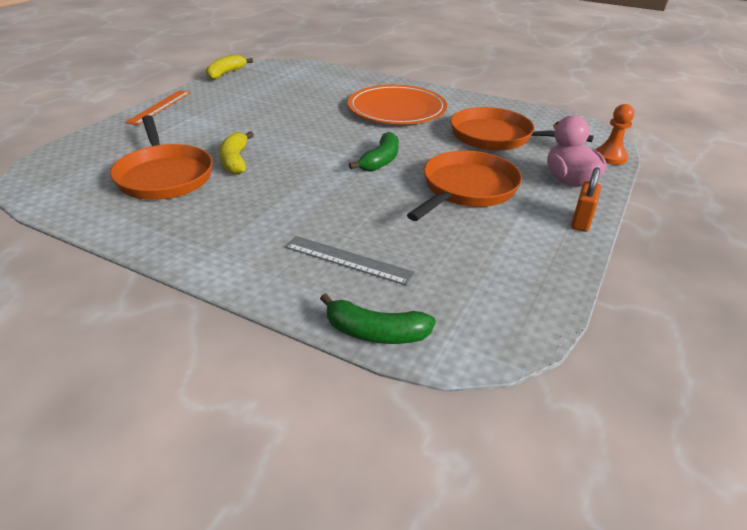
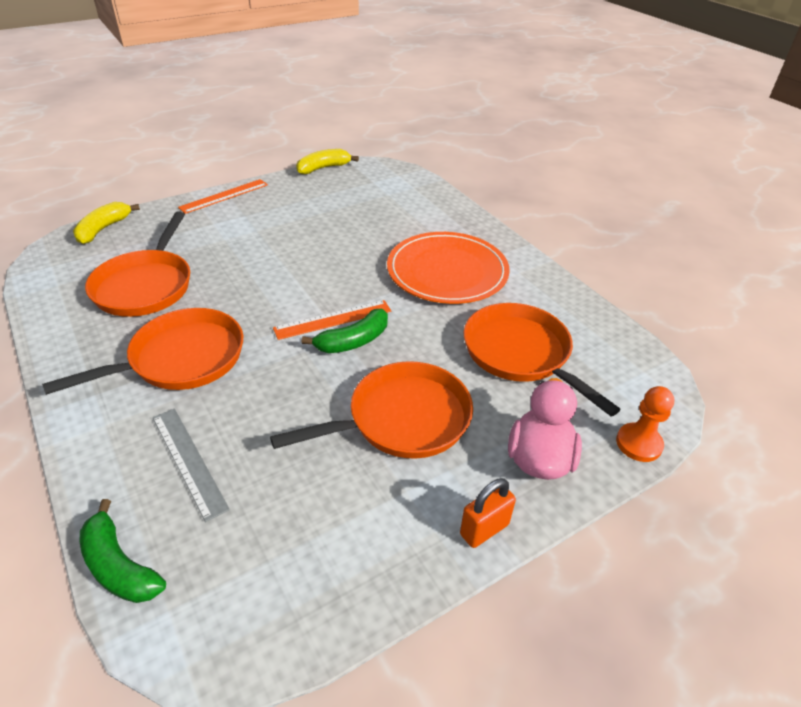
camera: 30 degrees right, 5 degrees up
(235, 161) = (220, 289): yellow banana -> yellow banana (103, 229)
(260, 208) = (180, 359): none -> orange pan
(350, 154) = (333, 319): none -> orange ruler

